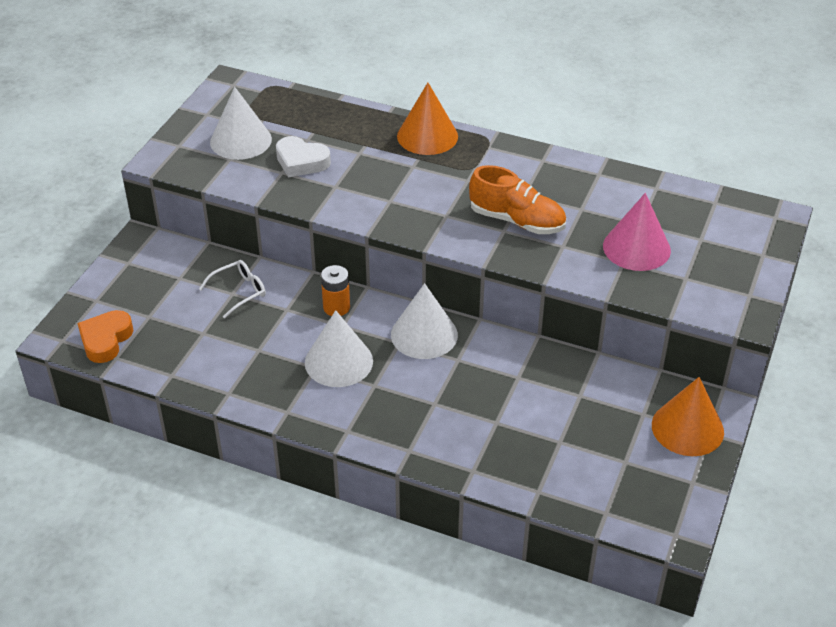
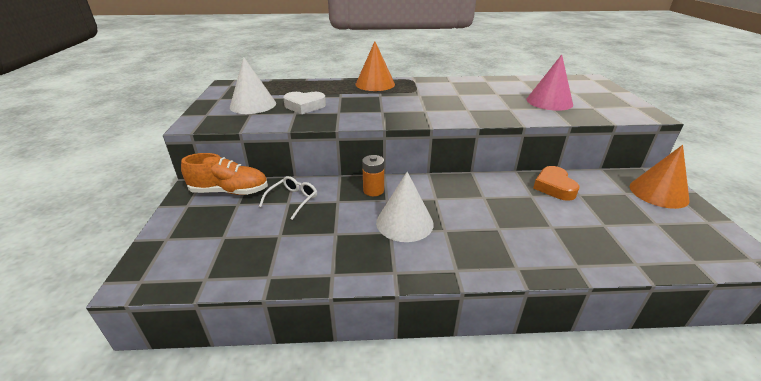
camera: 25 degrees left, 10 degrees down
(106, 340) = (188, 267): orange heart -> orange heart (554, 187)
(424, 334) = (447, 189): white cone -> none
(517, 221) = (469, 104): orange shoe -> orange shoe (230, 191)

